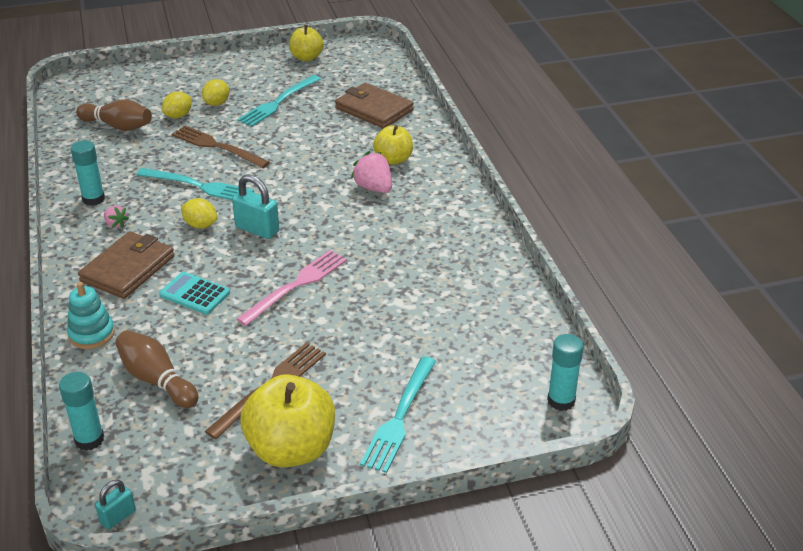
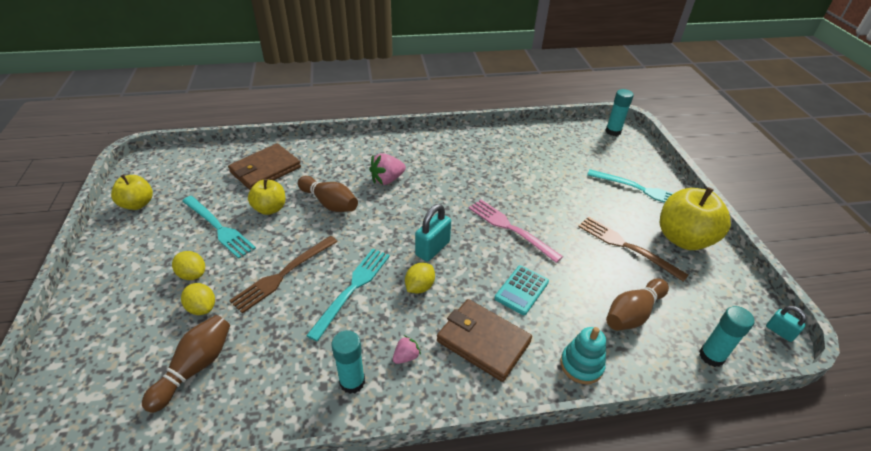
camera: 85 degrees left, 5 degrees up
(324, 156) = (329, 203): none -> brown bowling pin
(393, 159) = (349, 166): yellow apple -> yellow apple (270, 209)

